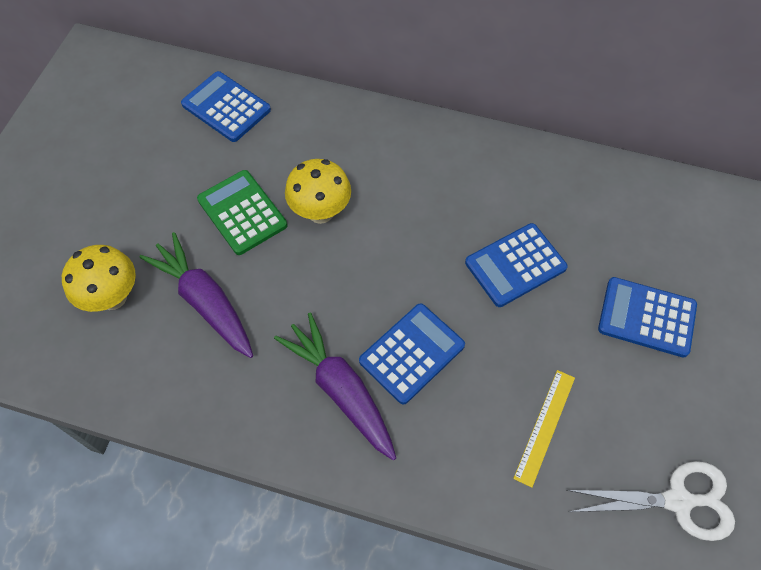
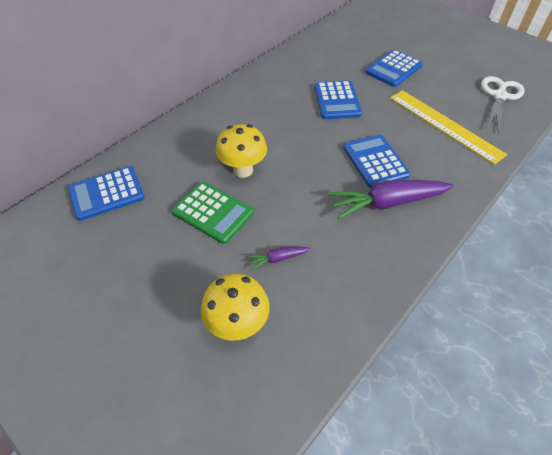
camera: 65 degrees left, 10 degrees down
(205, 301) = (278, 259): purple carrot -> purple carrot, size x0.46
(242, 212) = (213, 212): green calculator -> green calculator turned 135 degrees counterclockwise
(545, 426) = (444, 125): yellow ruler -> yellow ruler, size x1.71

